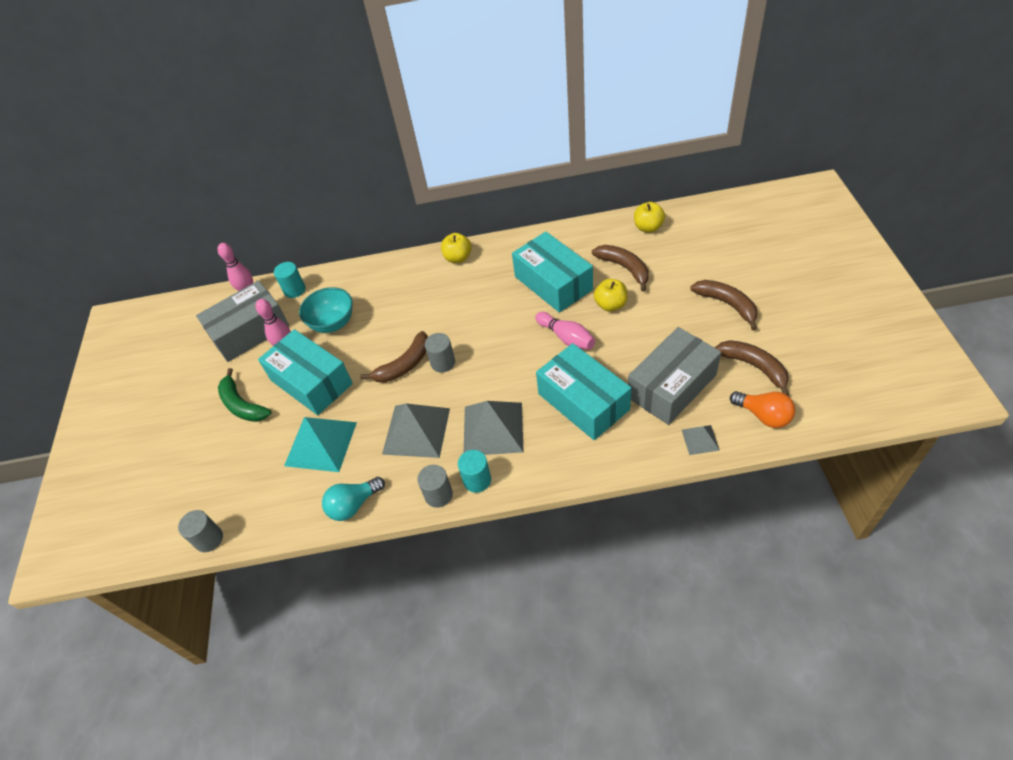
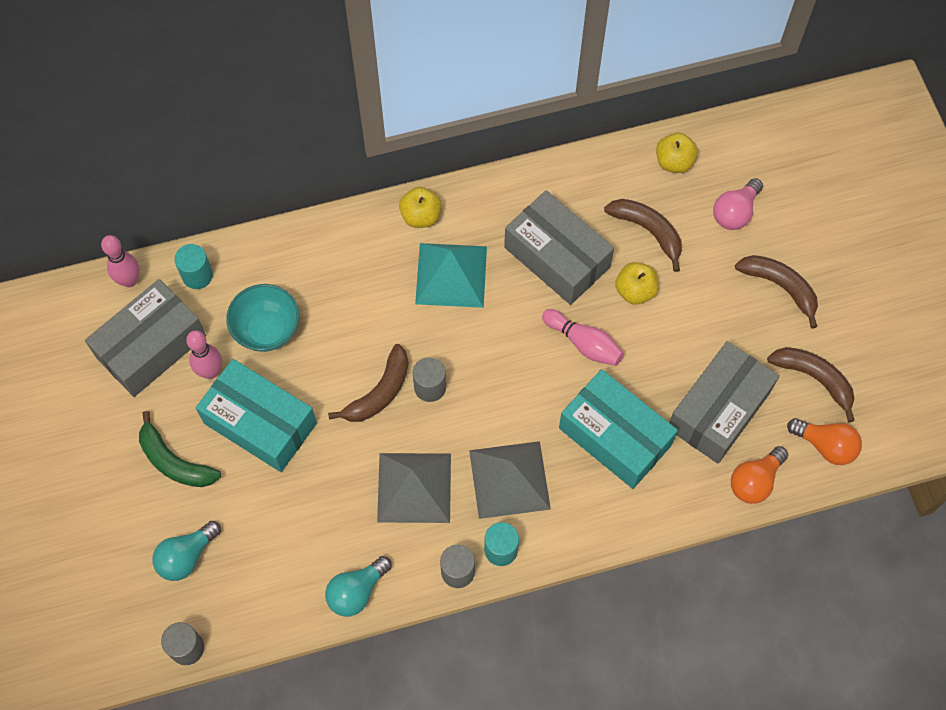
camera: 15 degrees left, 15 degrees up
(230, 471) = (186, 556): none -> turquoise light bulb
(321, 444) = (295, 512): turquoise pyramid -> turquoise pyramid (451, 275)
(553, 283) = (557, 257): turquoise box -> grey box
(693, 257) = (735, 212): none -> pink light bulb
(700, 439) = (755, 481): grey pyramid -> orange light bulb

